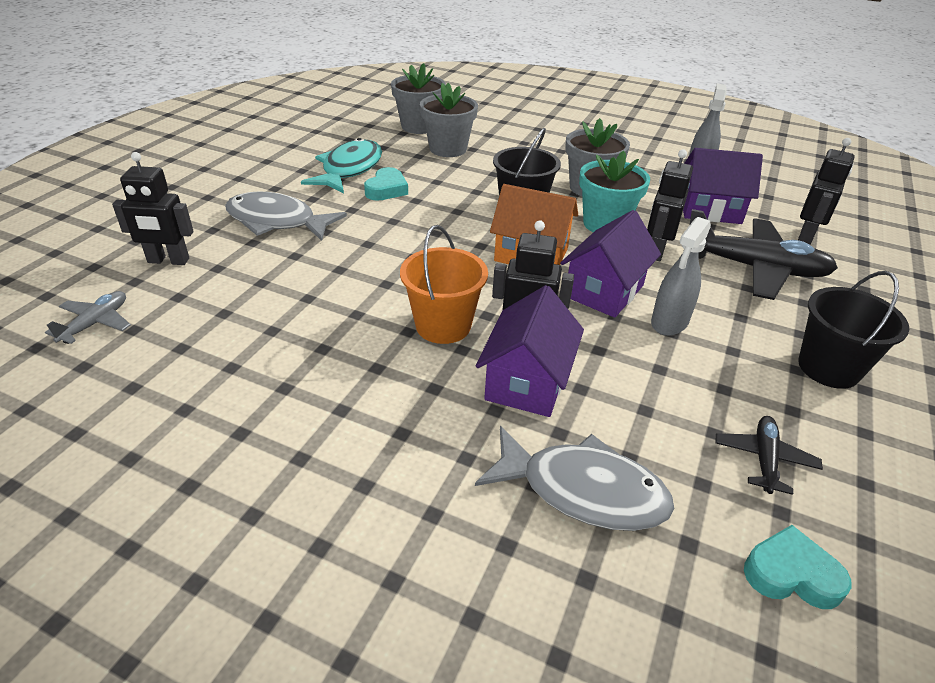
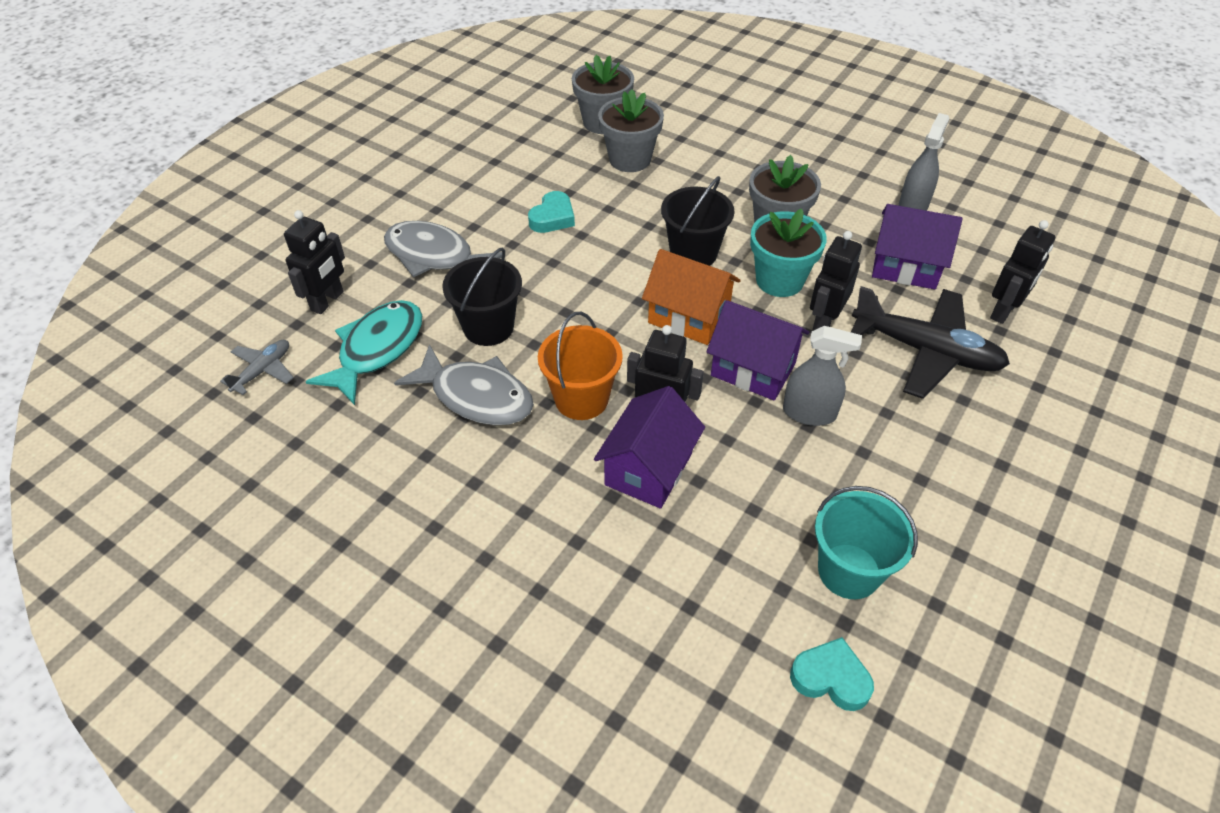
camera: 10 degrees right, 10 degrees up
(168, 261) = (327, 301): black robot -> black robot turned 75 degrees counterclockwise
(349, 169) = (517, 186): turquoise fish -> turquoise fish (377, 350)
(582, 490) = (672, 583): grey fish -> grey fish (476, 396)
(604, 291) = (753, 369): purple house -> purple house turned 75 degrees clockwise
(669, 322) = (809, 413): grey spray bottle -> grey spray bottle turned 120 degrees counterclockwise
(764, 459) = (849, 571): black plane -> turquoise bucket
(828, 368) = (954, 480): black bucket -> black bucket (488, 327)

